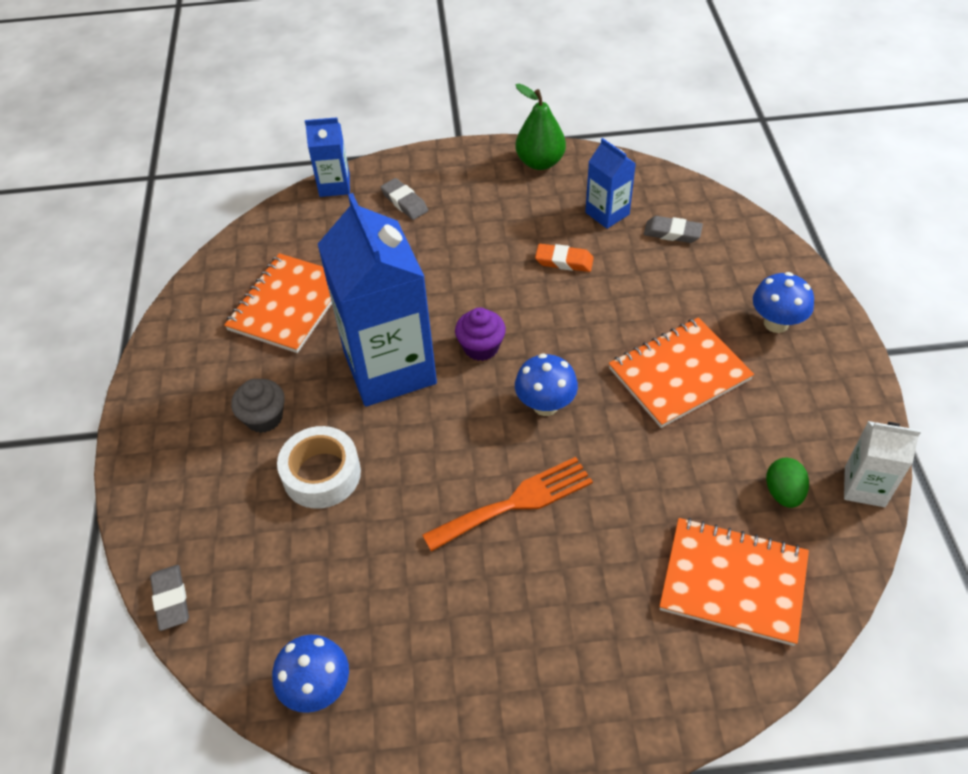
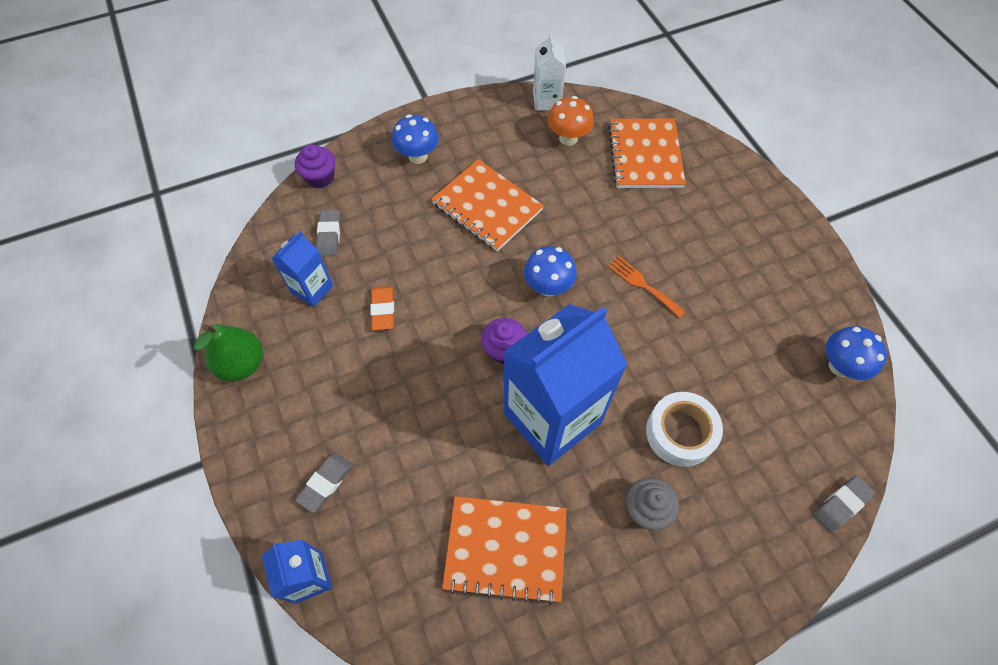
camera: 110 degrees left, 10 degrees up
(516, 502) = (643, 285): orange fork -> orange fork, size x0.65
(757, 234) = (320, 177): none -> purple cupcake
(783, 493) = (568, 138): green egg -> orange mushroom

